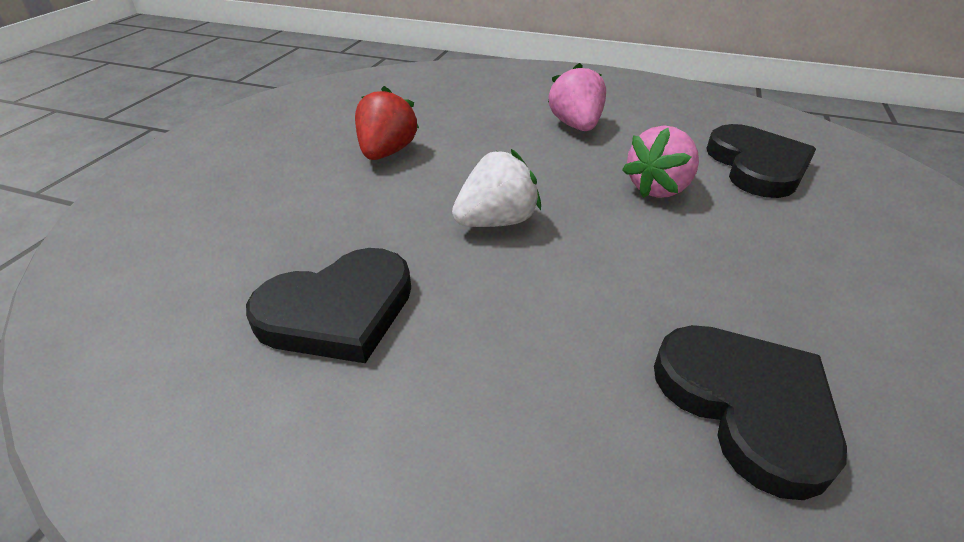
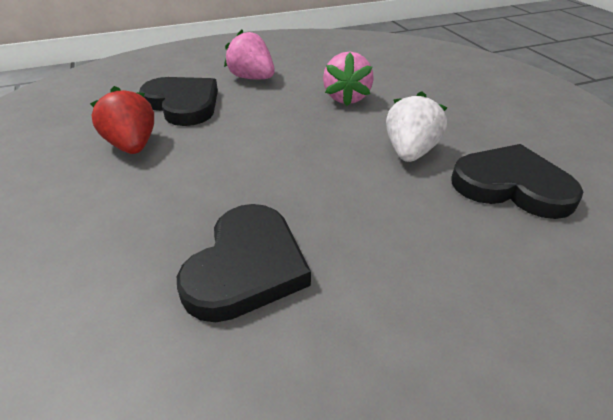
camera: 40 degrees left, 0 degrees up
(496, 221) = (278, 157): white strawberry -> white strawberry (410, 152)
(757, 166) = (379, 67): black heart -> black heart (183, 104)

